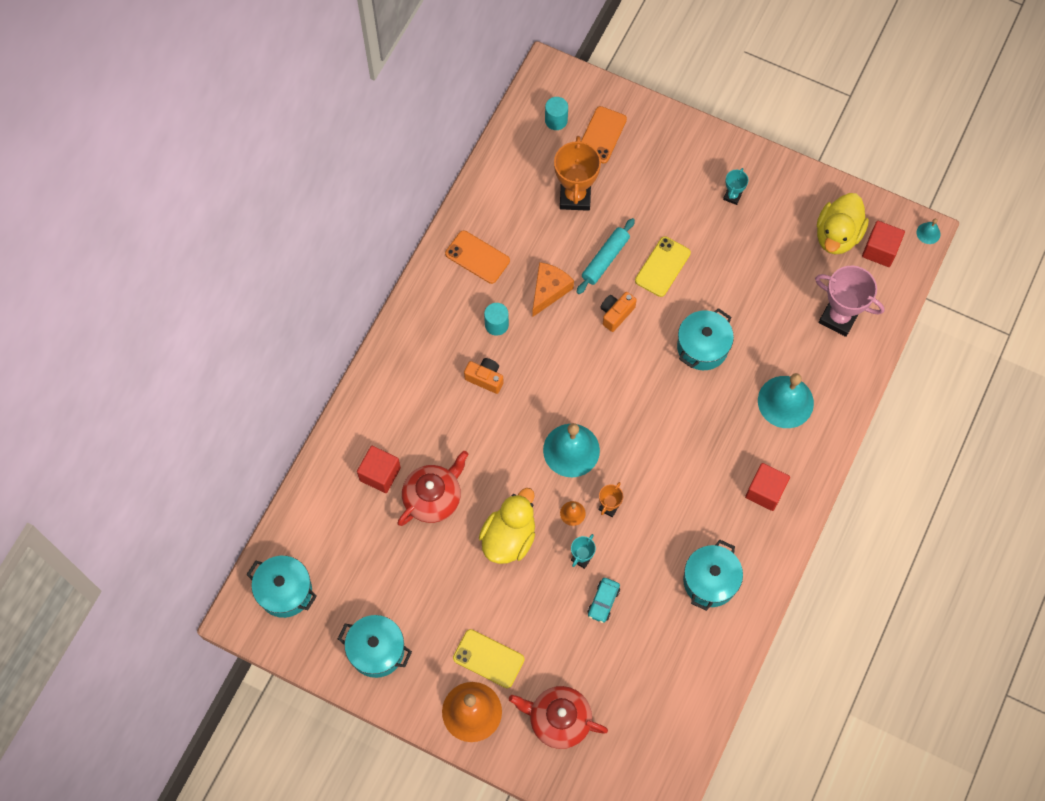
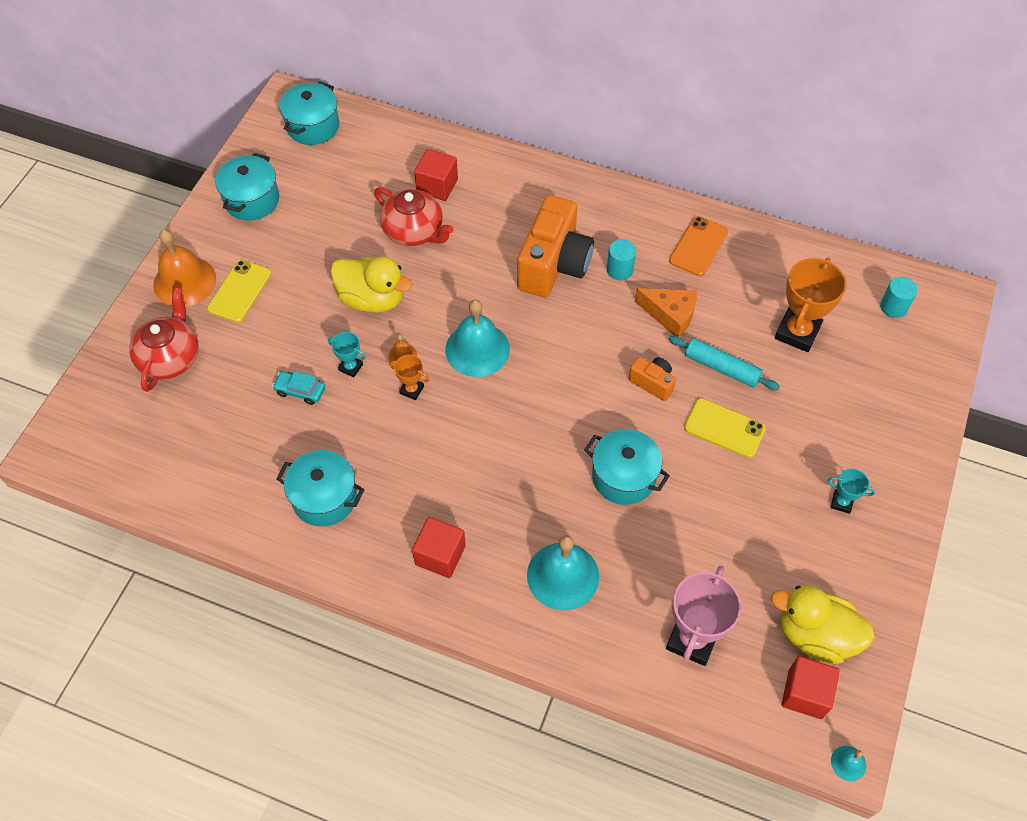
camera: 85 degrees right, 10 degrees down
(485, 378) = (554, 264): orange camera -> orange camera, size x2.11
(575, 196) = (797, 332): orange trophy -> orange trophy turned 60 degrees counterclockwise
(601, 135) = (887, 354): orange phone -> none

